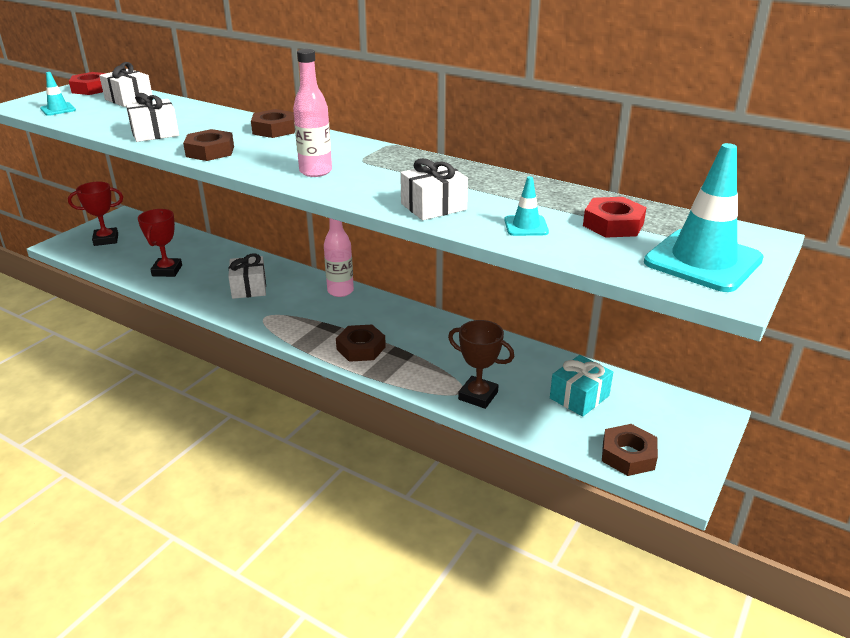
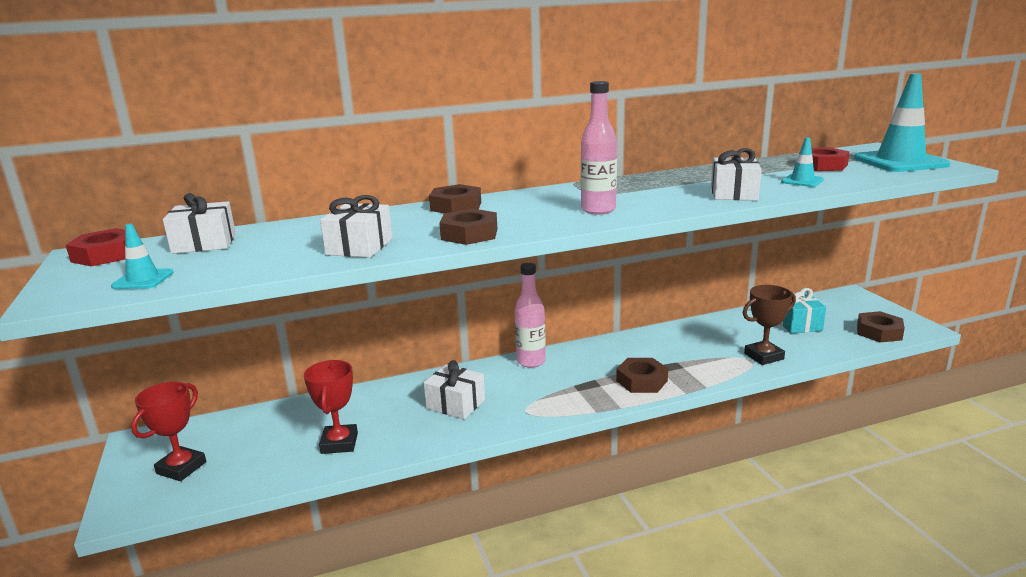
camera: 50 degrees left, 10 degrees down
(167, 271) = (339, 443): red trophy -> red trophy turned 45 degrees clockwise

